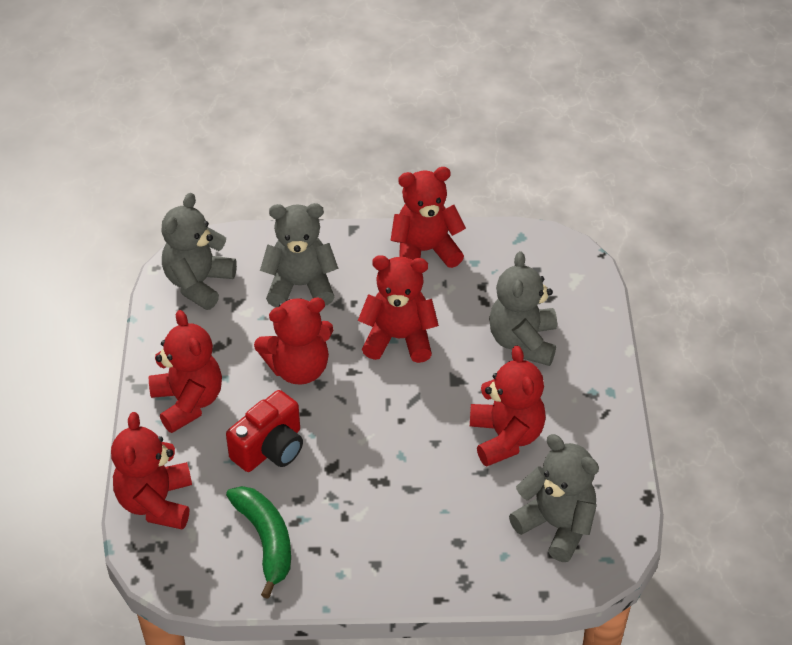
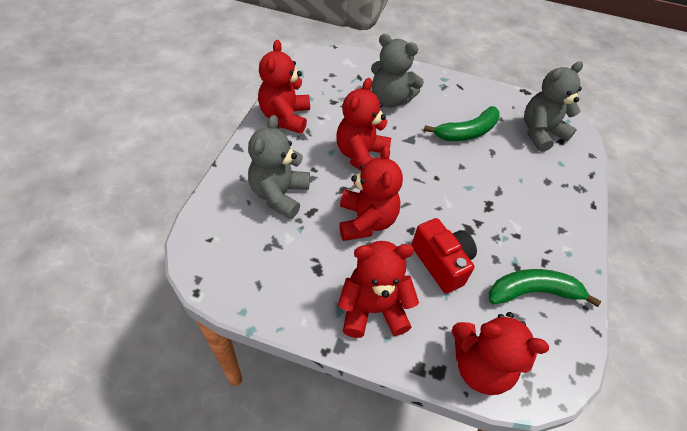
camera: 75 degrees left, 5 degrees up
(198, 283) = (237, 263): grey teddy bear -> none
(505, 437) = (467, 132): red teddy bear -> green banana

